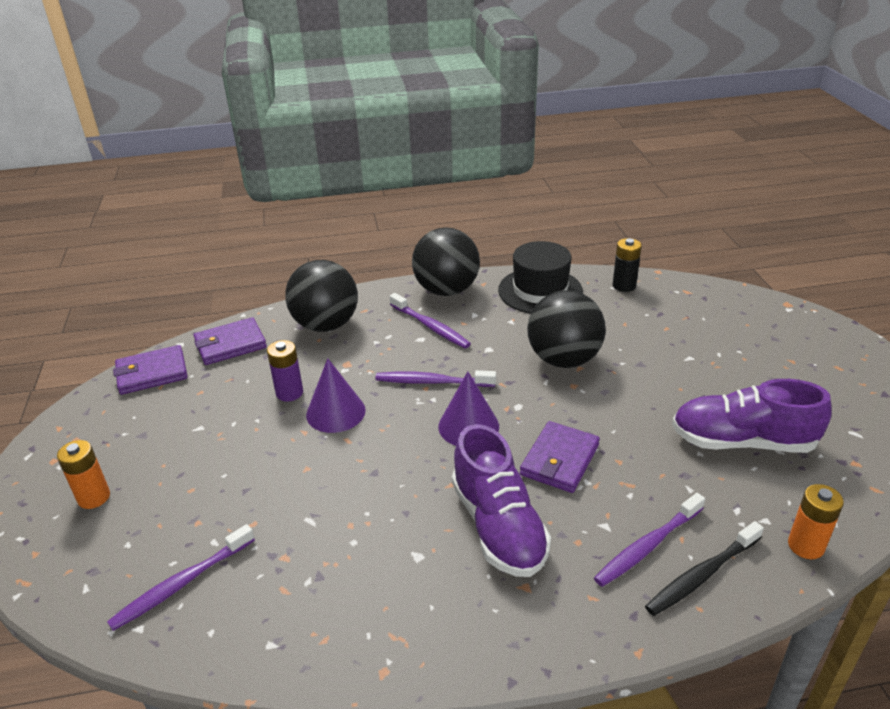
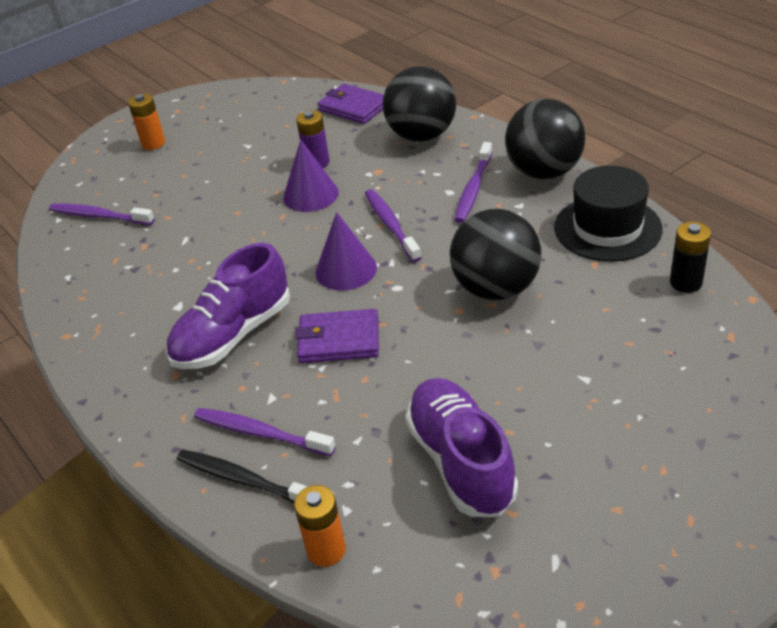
camera: 65 degrees right, 5 degrees up
(152, 373) = (291, 95): purple wallet -> none

